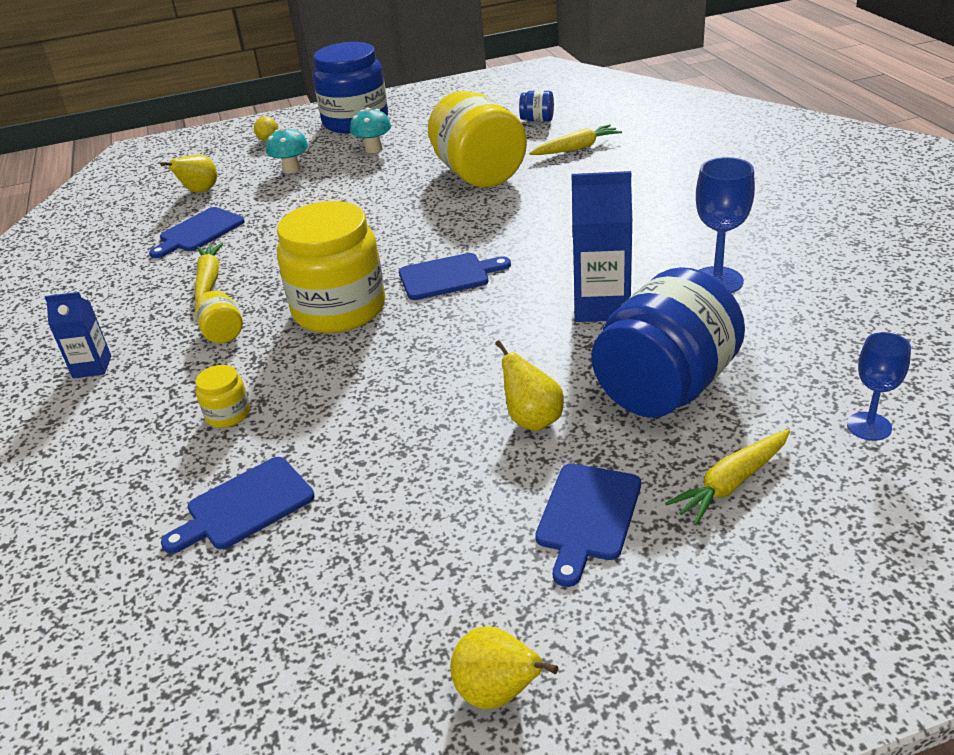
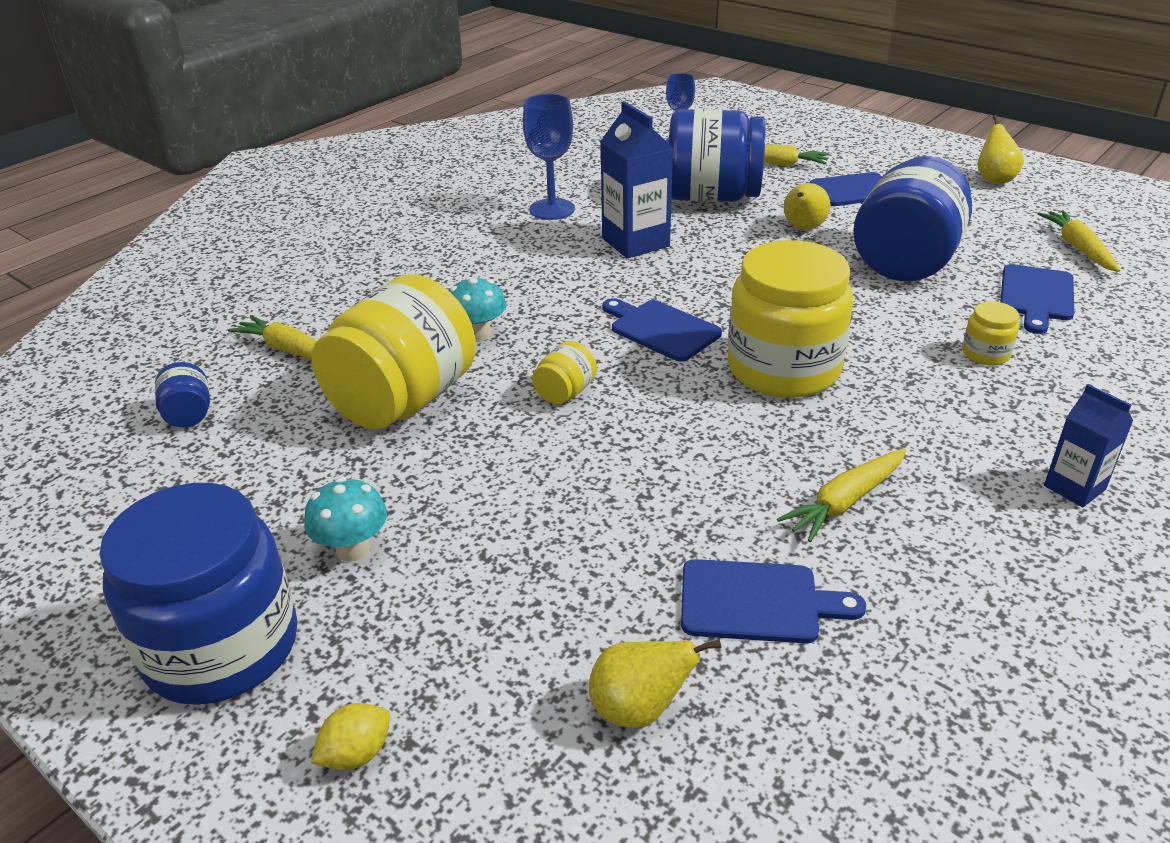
camera: 125 degrees left, 0 degrees up
(223, 333) = (908, 425): yellow jar -> yellow jar (565, 393)
(245, 506) = (1036, 296): blue cutting board -> blue cutting board turned 90 degrees clockwise
(266, 621) = (1078, 248): none -> yellow carrot
(291, 169) = (479, 620): turquoise mushroom -> turquoise mushroom (478, 334)
(397, 455) = (906, 261): none -> blue jar

